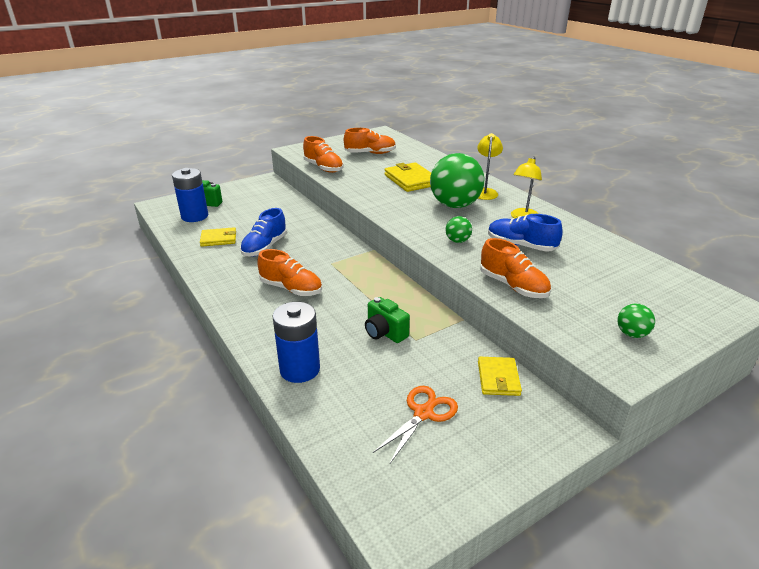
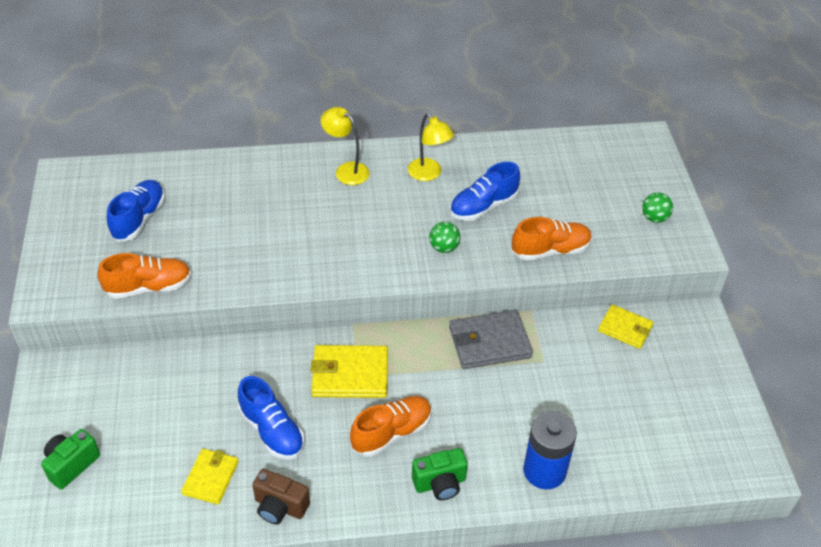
camera: 65 degrees left, 15 degrees up
(194, 216) = (111, 493): blue battery -> none
(208, 265) = (280, 507): none -> brown camera
(370, 153) = (139, 219): orange shoe -> blue shoe
(384, 333) = (521, 380): green camera -> green camera (440, 483)
(409, 308) = (489, 342): none -> grey wallet
(411, 180) = (263, 217): yellow wallet -> yellow wallet (350, 374)
(423, 413) = (645, 399): orange scissors -> none
(455, 205) = (361, 211): green ball -> none

